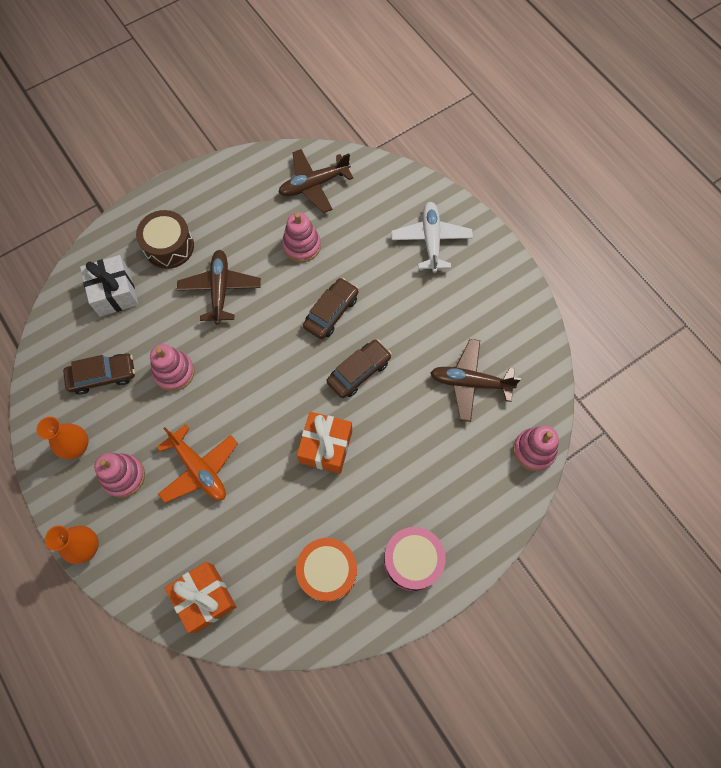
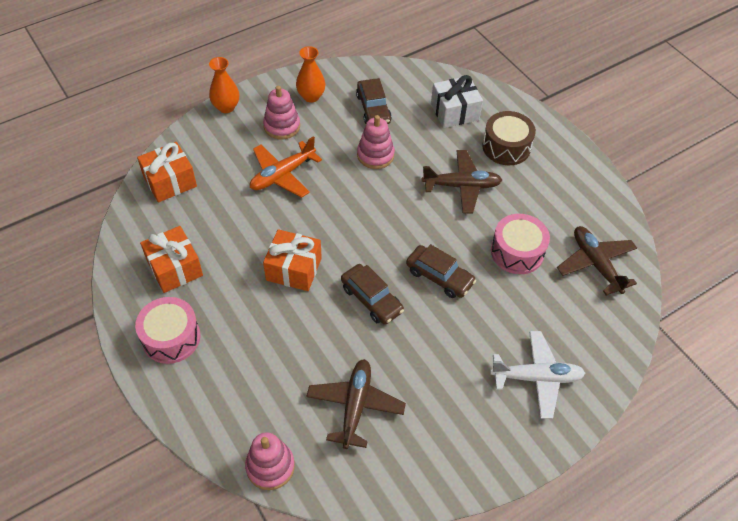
camera: 90 degrees right, 15 degrees down
(301, 246) = (517, 252): pink stacking toy -> pink drum
(327, 571) = (175, 268): orange drum -> orange gift

